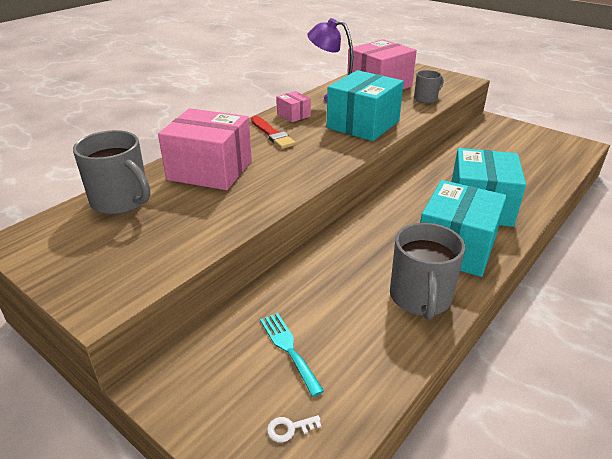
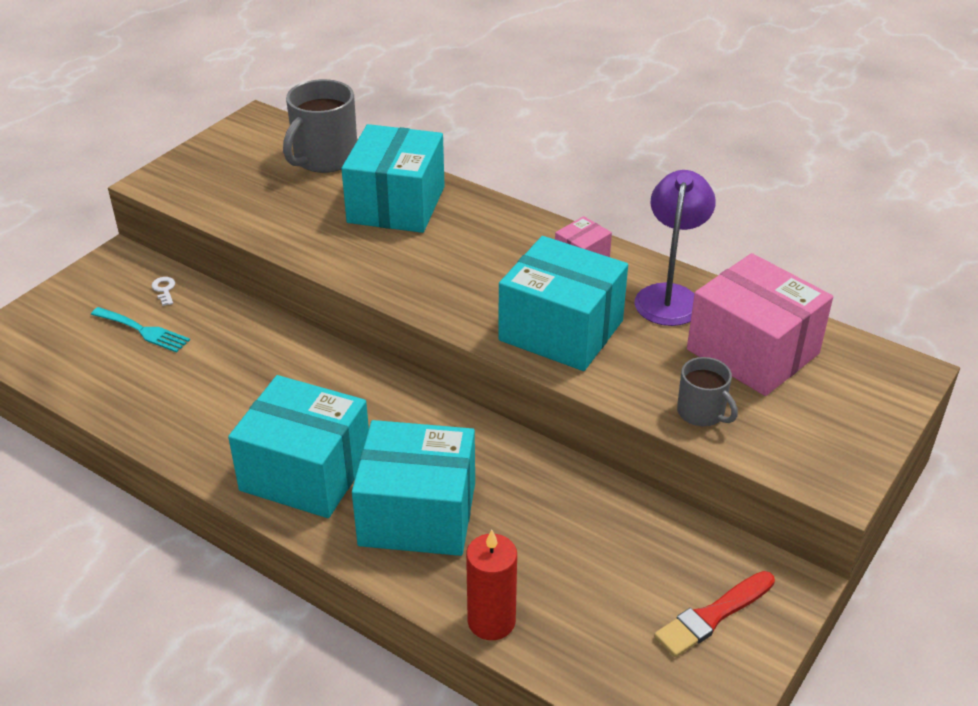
camera: 85 degrees right, 5 degrees up
(210, 170) = (396, 205): pink box -> turquoise box
(272, 134) = (508, 243): red brush -> red brush (712, 616)
(288, 349) = (143, 331): turquoise fork -> turquoise fork turned 60 degrees clockwise
(289, 429) = (51, 338): white key -> white key (164, 289)
(420, 297) = (206, 429): grey mug -> none
(547, 187) = (491, 621): none -> red candle

